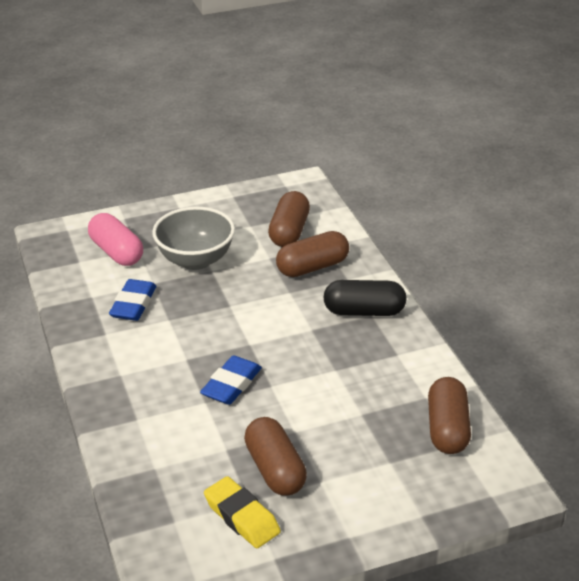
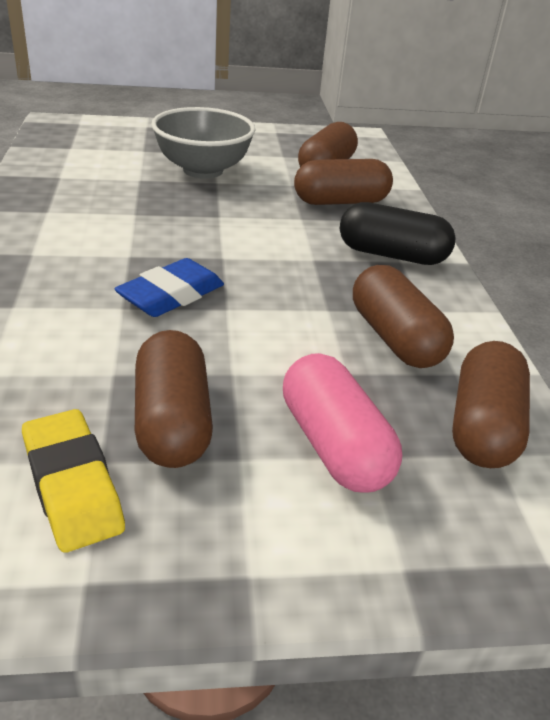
camera: 10 degrees right, 0 degrees up
(117, 252) = (118, 148): pink capsule -> pink capsule (334, 445)
(133, 305) = (102, 192): blue eraser -> none
(383, 381) = (395, 338): none -> brown capsule

